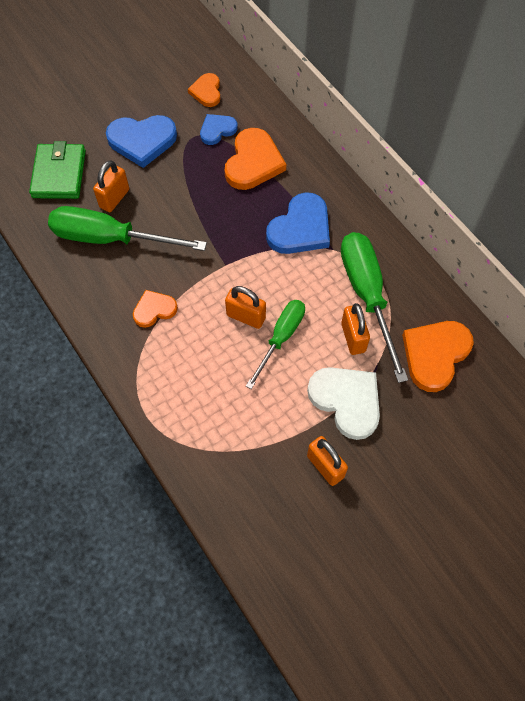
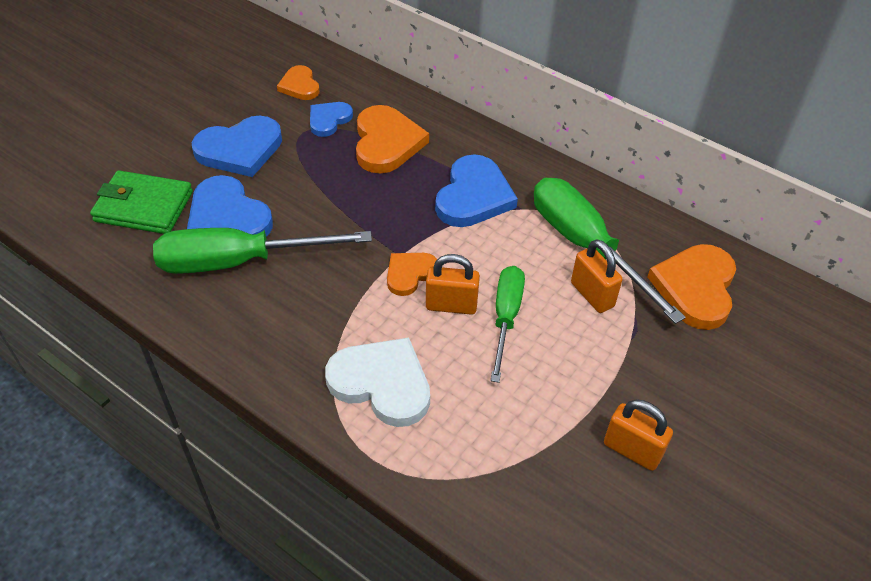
camera: 20 degrees left, 15 degrees down
(59, 174) = (144, 207): green wallet -> green wallet turned 60 degrees counterclockwise
(114, 198) = (228, 217): orange padlock -> blue heart
(154, 310) = (330, 327): orange heart -> orange heart (410, 274)
(346, 401) = (620, 366): white heart -> white heart (382, 383)

